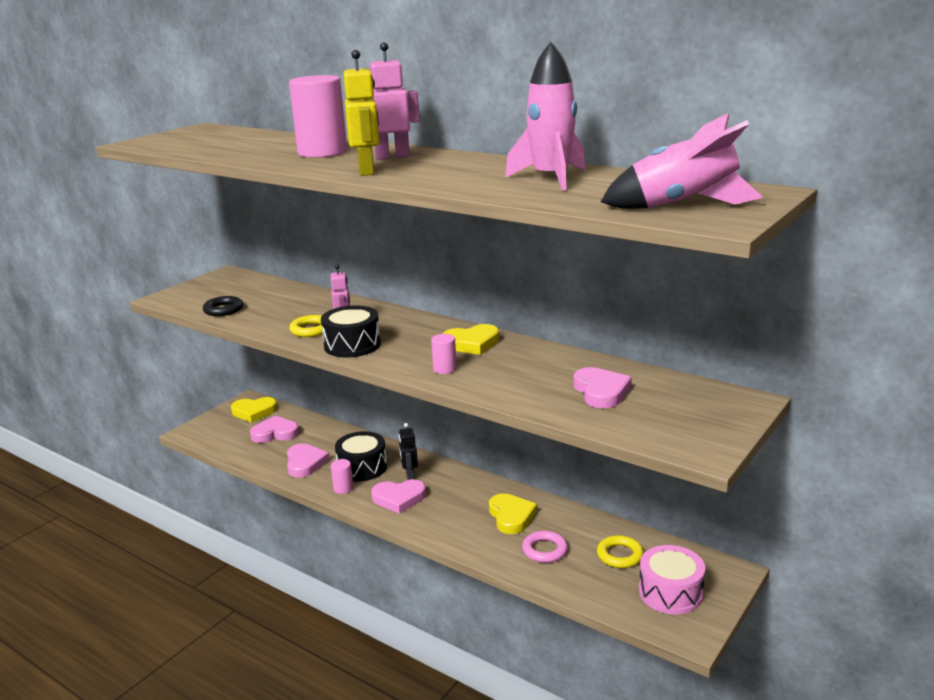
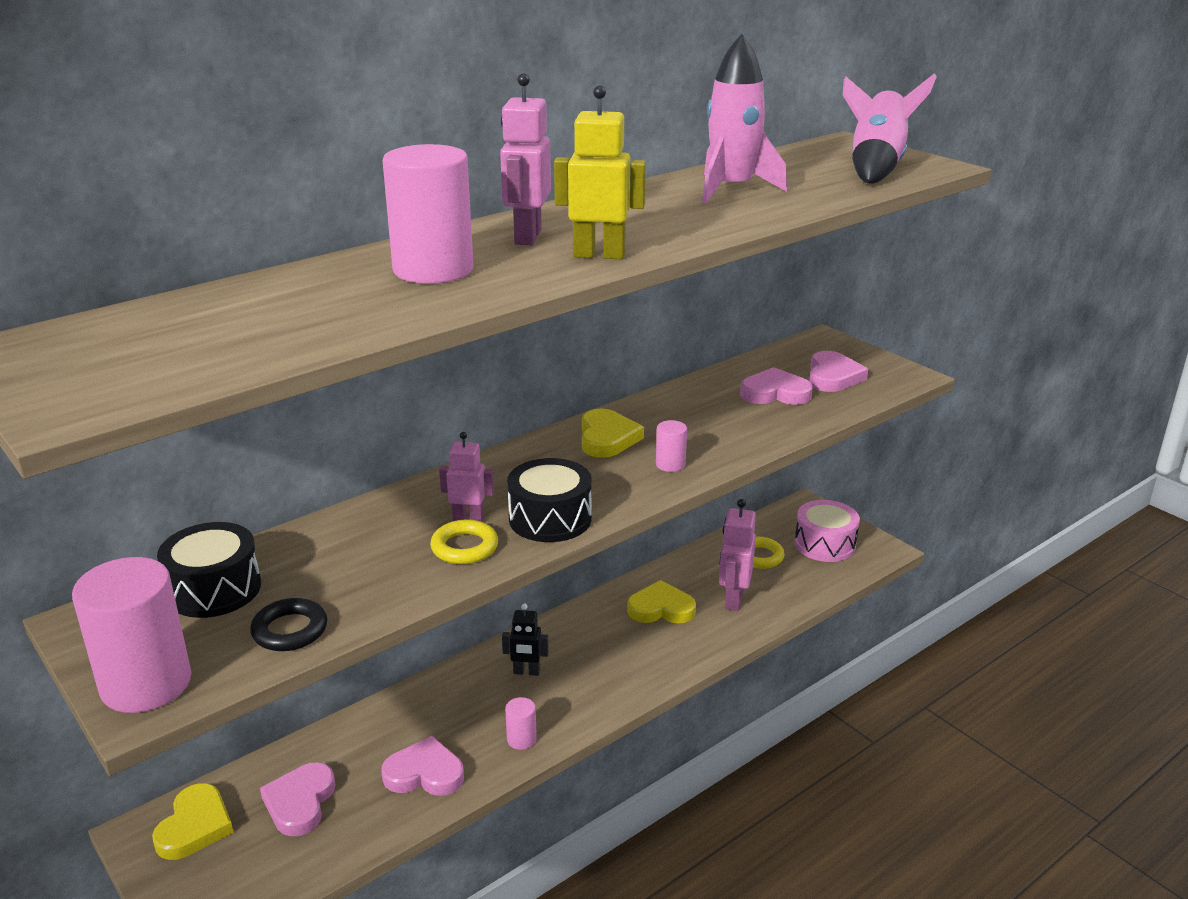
camera: 75 degrees left, 5 degrees up
(180, 295) = (146, 684): none -> pink cylinder
(362, 467) = (477, 713): black drum -> black drum (214, 589)
(399, 498) = (576, 690): pink heart -> pink heart (833, 377)
(544, 550) = (733, 599): pink ring -> pink robot

